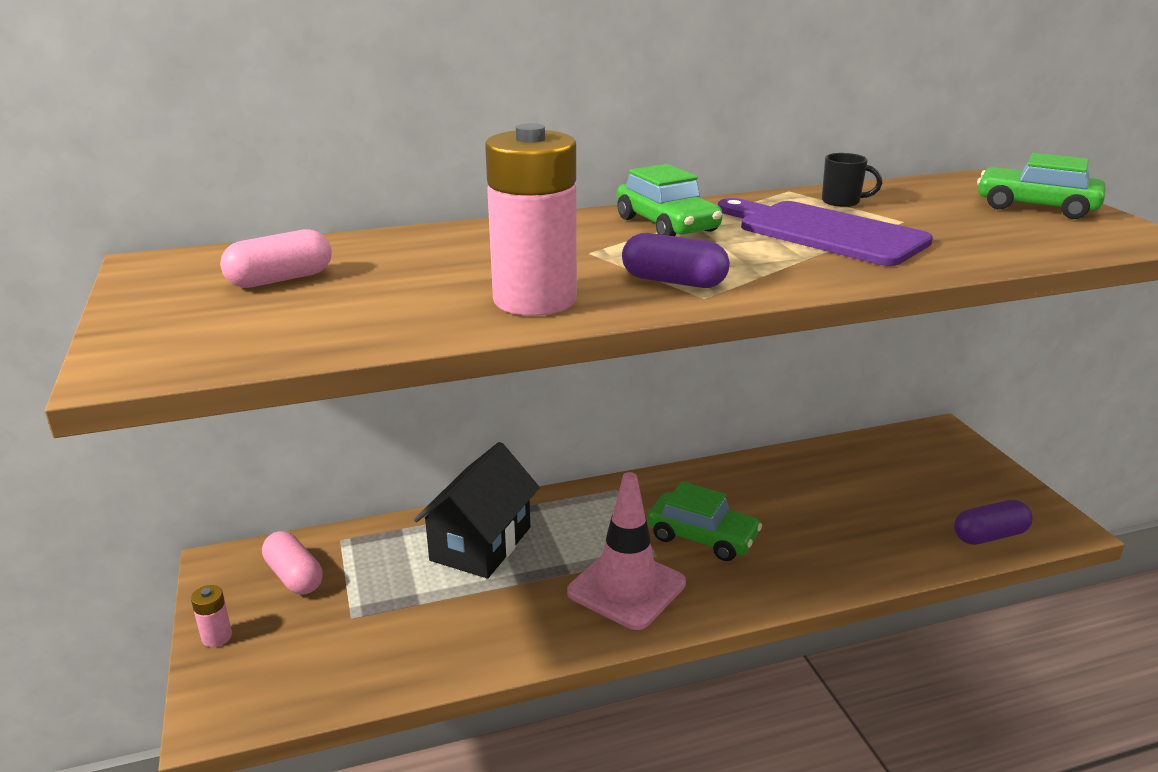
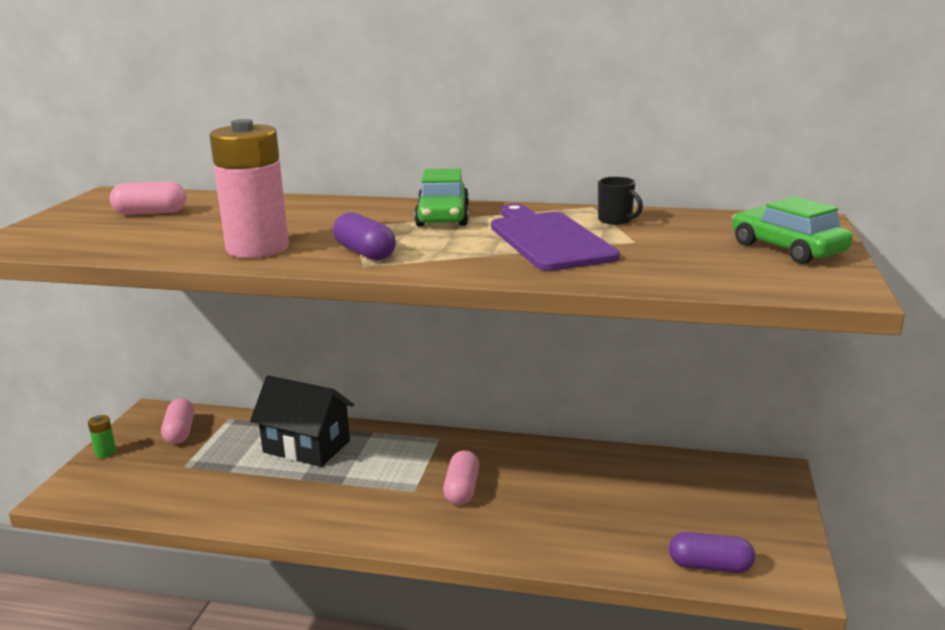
camera: 30 degrees right, 5 degrees down
(217, 637) = (105, 453): pink battery -> green battery
(480, 544) = (306, 446): black house -> black house turned 60 degrees clockwise
(626, 588) = (367, 505): pink traffic cone -> none
(702, 537) = (462, 489): green car -> pink capsule

